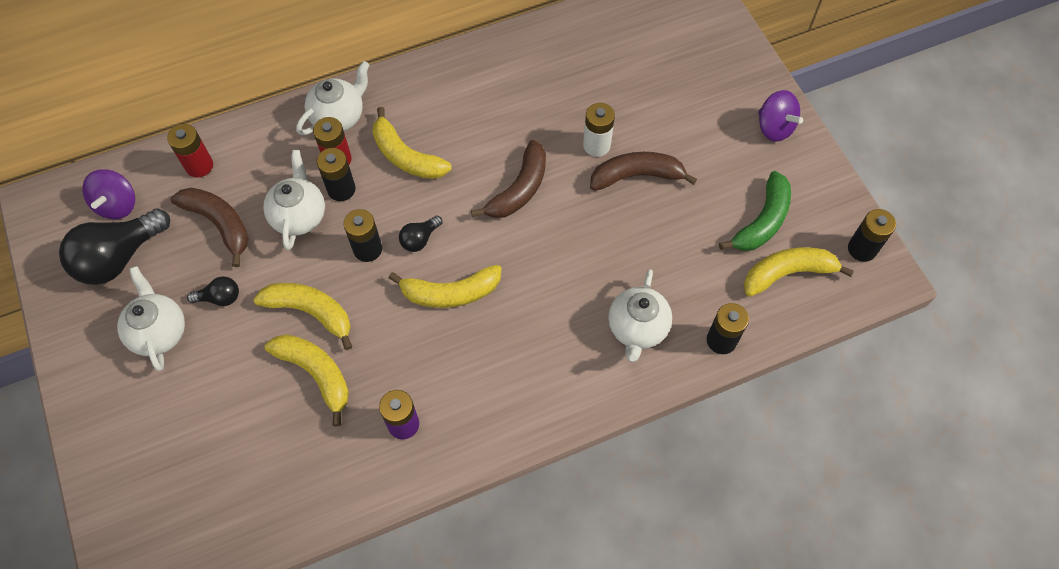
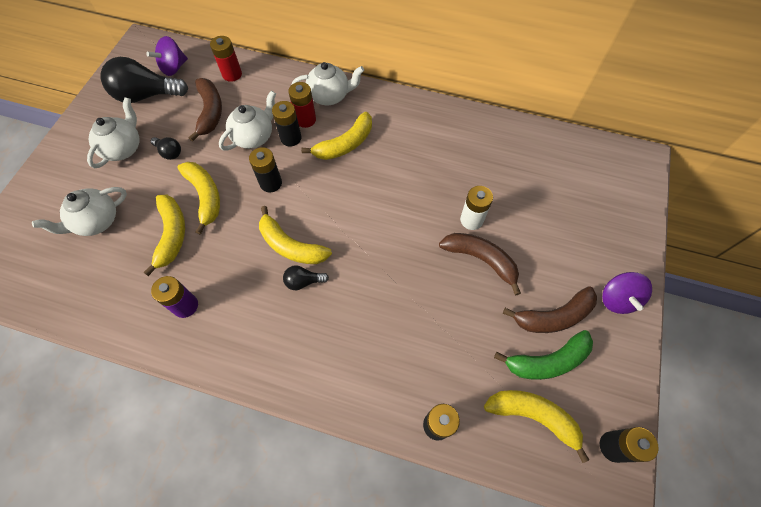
camera: 40 degrees right, 0 degrees up
(406, 156) = (345, 144): yellow banana -> yellow banana turned 120 degrees counterclockwise
(420, 239) = (305, 199): black light bulb -> black light bulb (303, 281)
(519, 189) = (394, 212): brown banana -> brown banana (553, 316)
(637, 328) = (385, 365): white teapot -> white teapot (97, 221)

